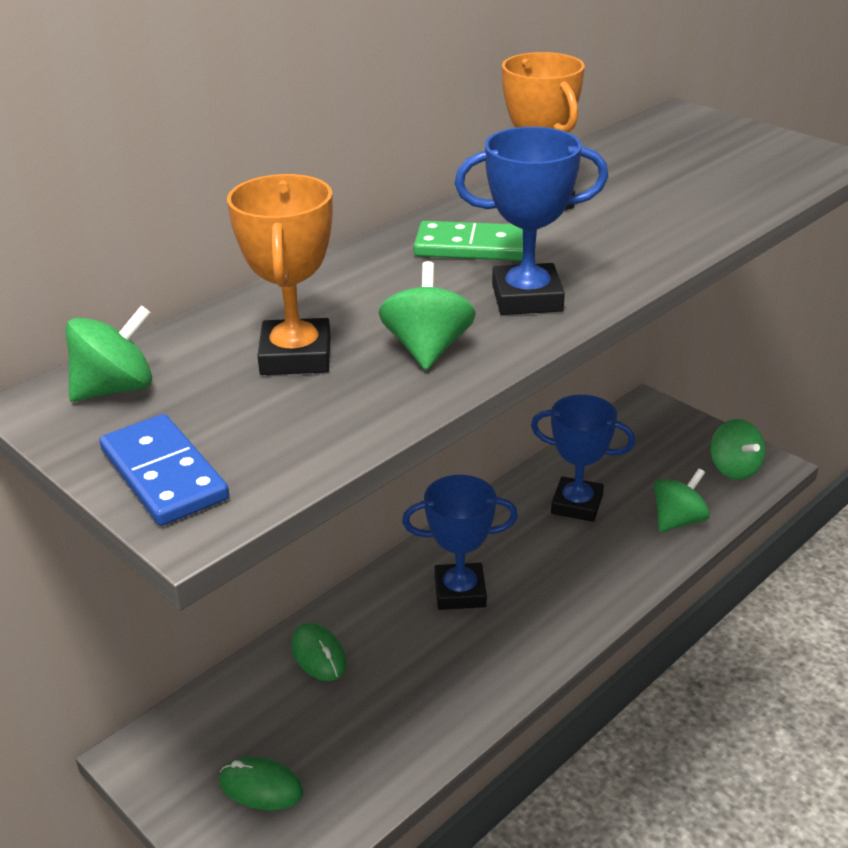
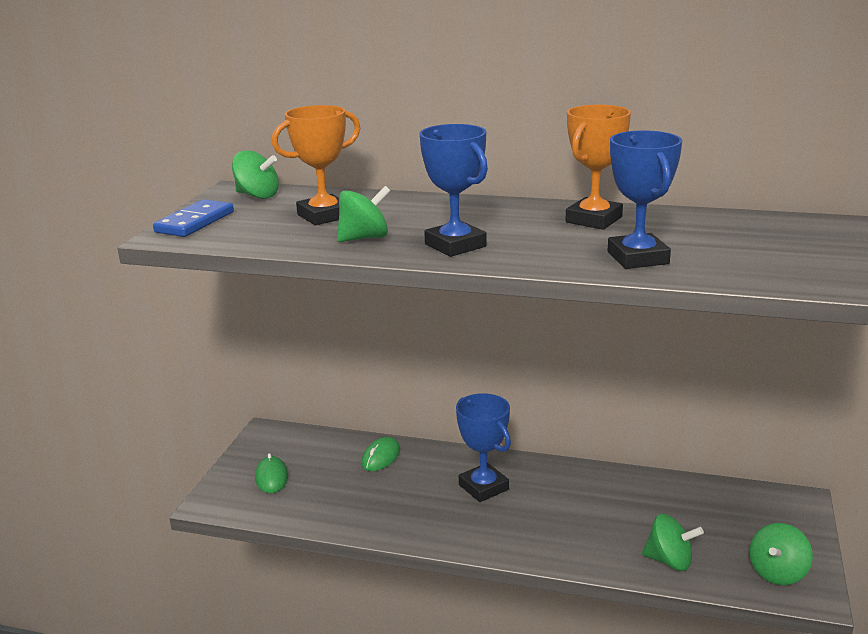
camera: 60 degrees right, 10 degrees down
(472, 247) = (503, 219): green domino -> none
(577, 504) = (628, 505): blue trophy -> blue trophy (638, 258)

